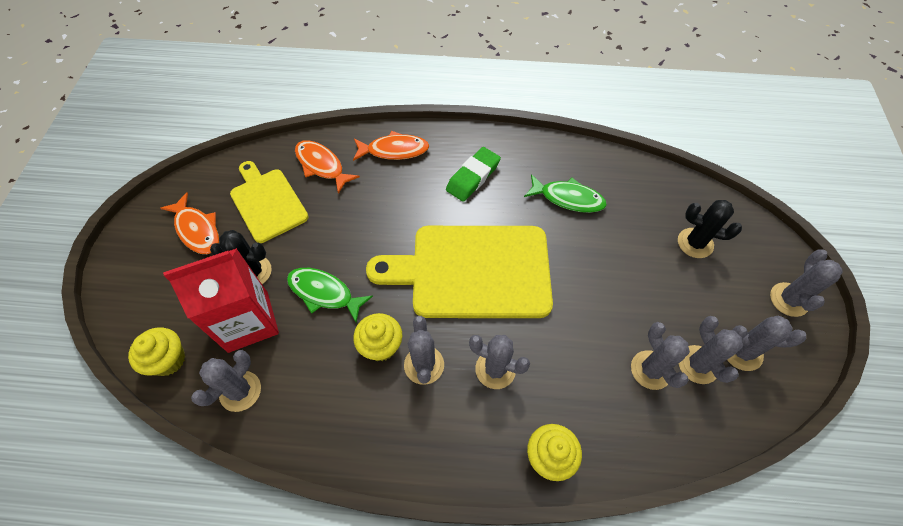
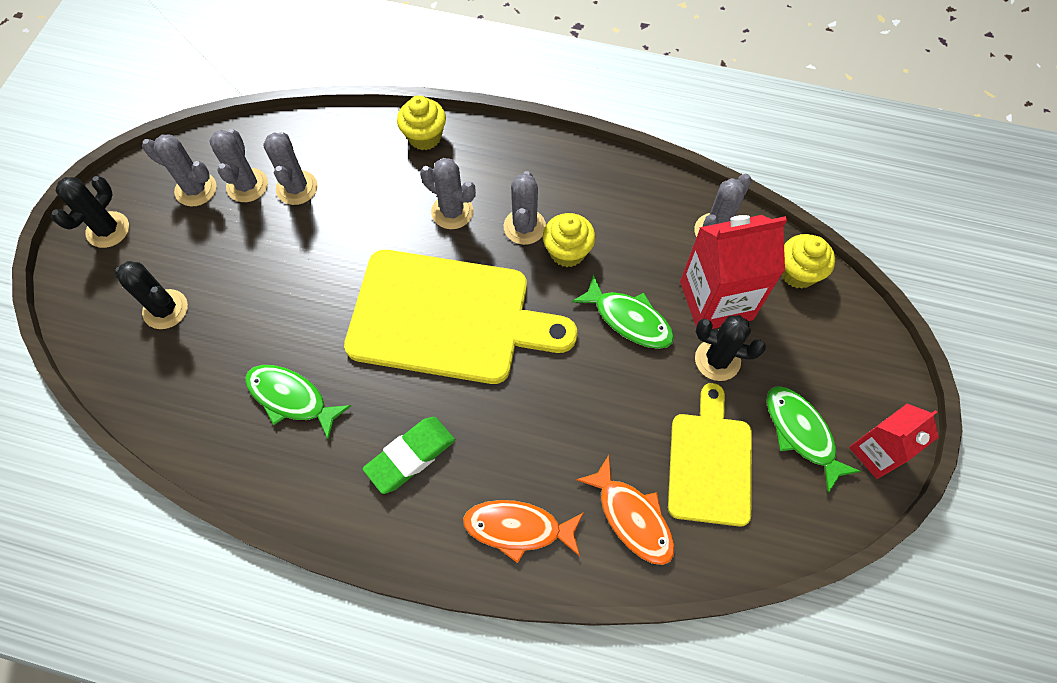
camera: 170 degrees left, 5 degrees up
(144, 226) = (876, 452): none -> red carton
(197, 230) = (801, 433): orange fish -> green fish
(267, 202) = (709, 462): yellow cutting board -> yellow cutting board turned 150 degrees counterclockwise
(789, 299) = (108, 230): grey cactus -> black cactus

